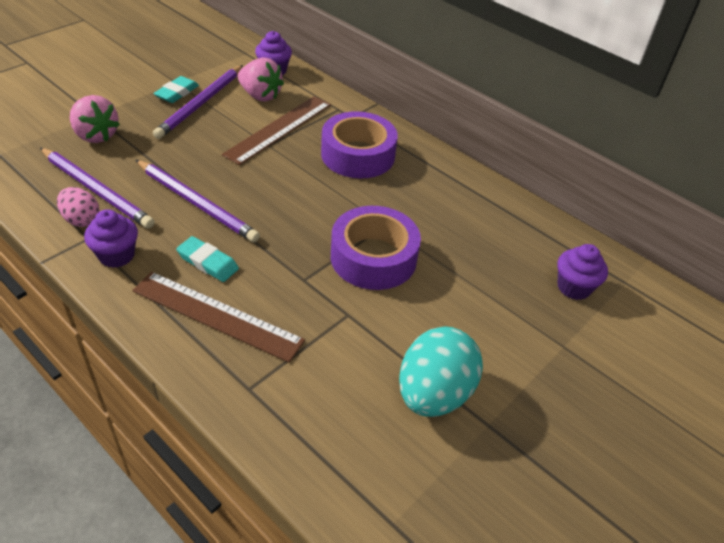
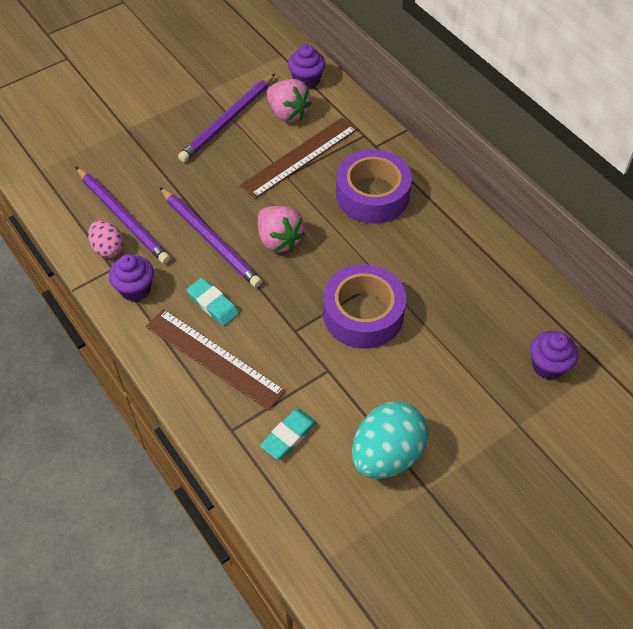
camera: 15 degrees right, 10 degrees up
(96, 135) = (126, 154): pink strawberry -> pink strawberry (279, 240)
(177, 93) = (206, 105): turquoise eraser -> turquoise eraser (288, 436)

